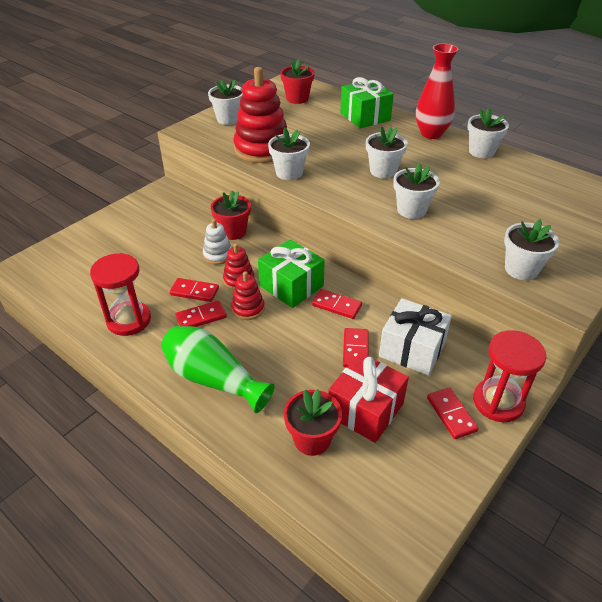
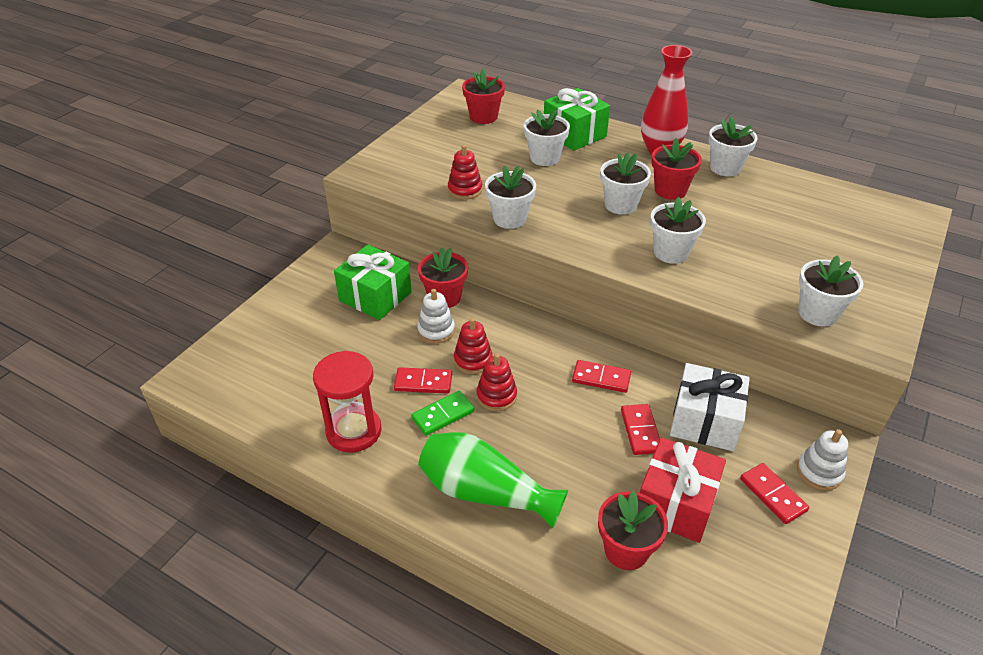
camera: 10 degrees left, 0 degrees up
(201, 317) = (443, 415): red domino -> green domino
(228, 119) = (408, 153): white flower pot -> white flower pot (544, 158)
(262, 149) = (465, 190): red stacking toy -> red stacking toy, size x0.49
(291, 286) = (539, 360): green gift -> green gift (375, 296)
(428, 164) = (670, 190): none -> red flower pot
(498, 402) = (819, 472): red hourglass -> white stacking toy

